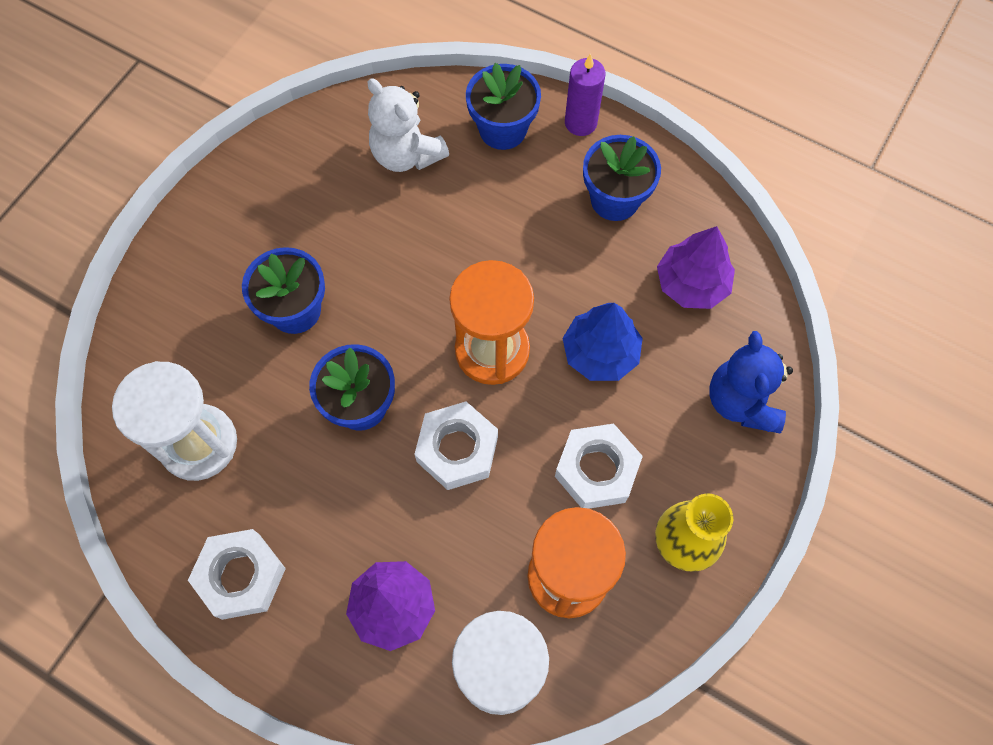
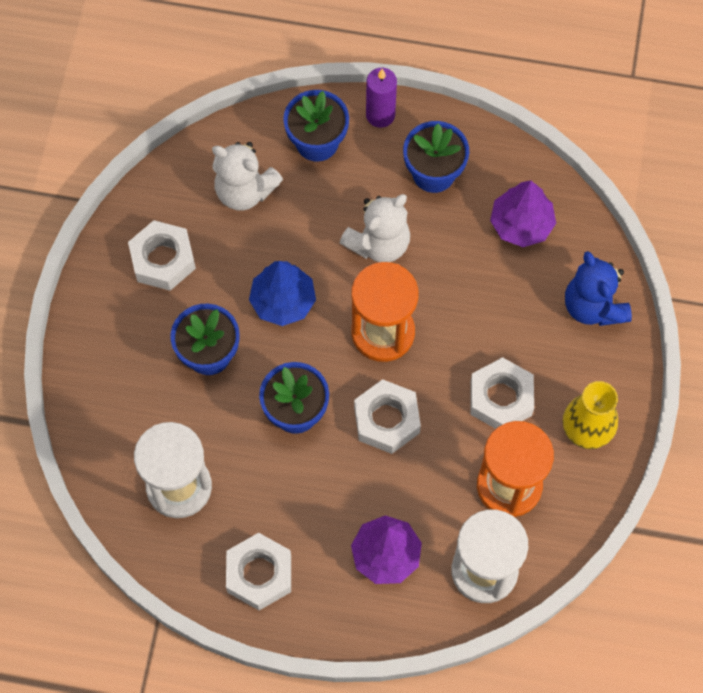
camera: 20 degrees left, 0 degrees up
(291, 196) = (163, 260): none -> white nut
(526, 253) = (379, 243): none -> white teddy bear
(600, 353) = (469, 305): blue tree -> blue tree (283, 301)

